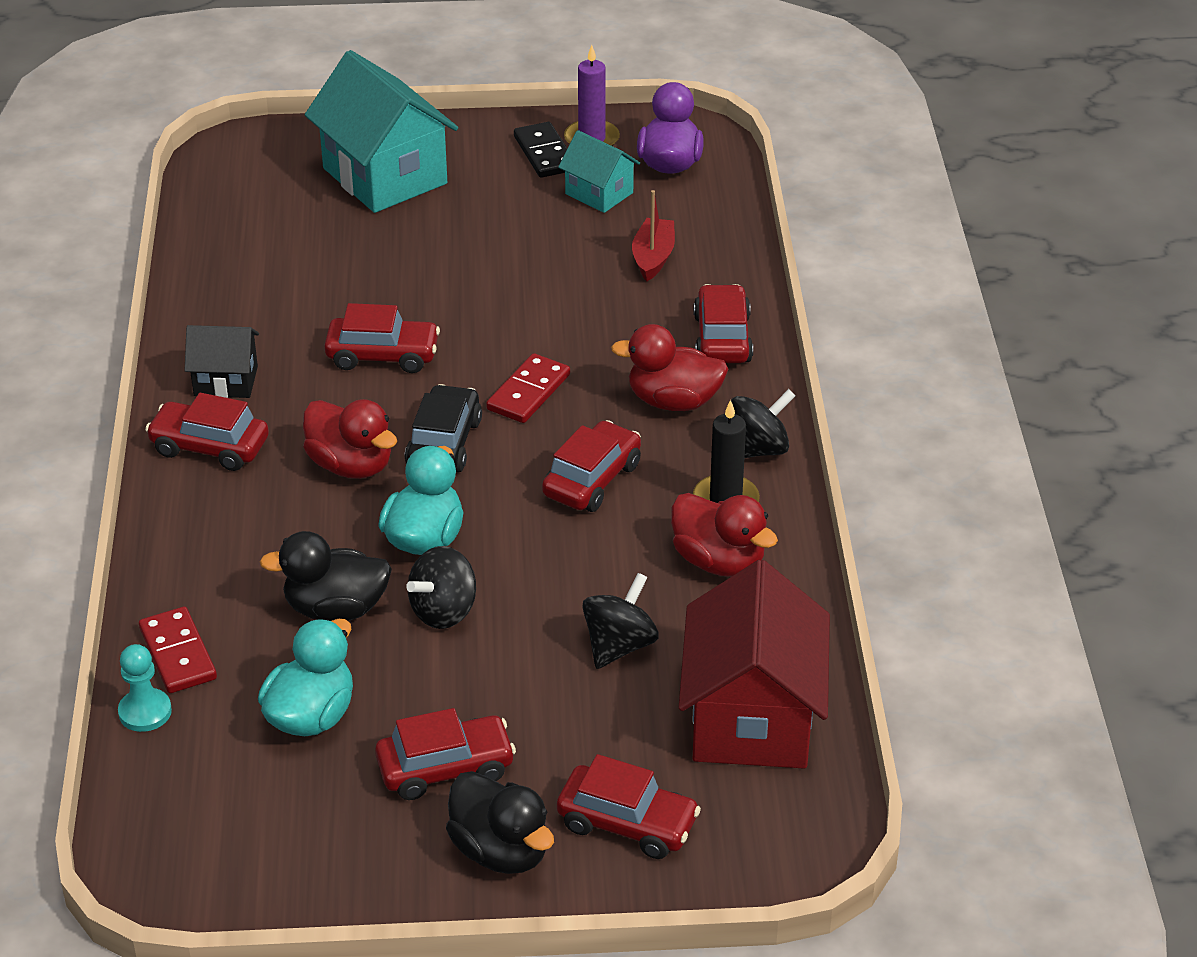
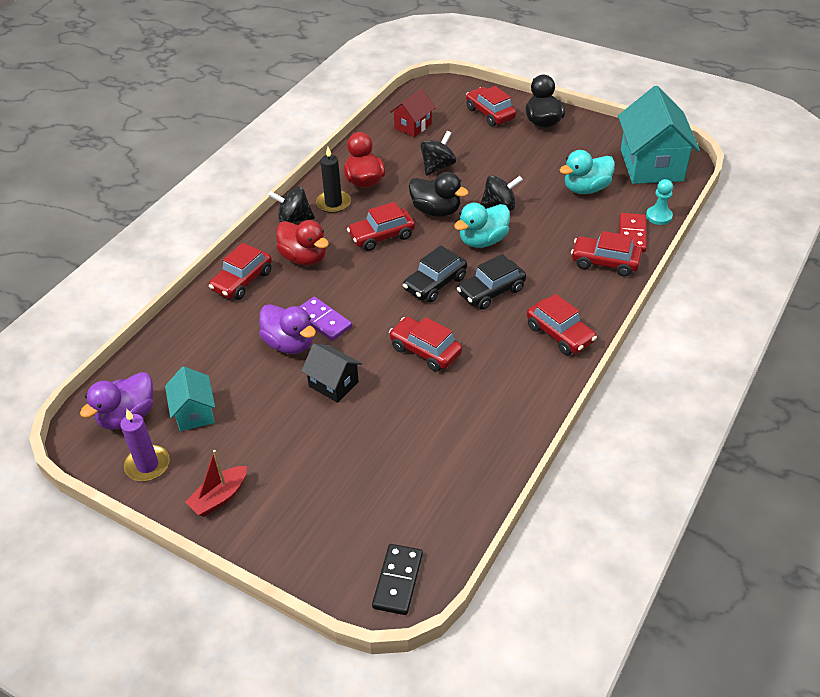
camera: 145 degrees left, 5 degrees up
(226, 381) = (526, 374): black house -> black house (333, 384)
(336, 609) = (547, 226): black duck -> black duck (436, 211)
(351, 465) = (491, 291): red duck -> black car
(385, 176) = (309, 502): turquoise house -> turquoise house (651, 165)
(445, 768) = (543, 152): red car -> red car (605, 262)
(529, 392) = (368, 293): red domino -> none
(544, 153) = (189, 467): black domino -> black domino (398, 581)
(554, 336) = (323, 321): none -> purple domino
(568, 295) = (289, 344): none -> purple duck
(619, 645) = (437, 167): black spinning top -> black spinning top turned 150 degrees clockwise
(653, 257) = (218, 348): red boat -> red boat (219, 497)
(751, 718) = (413, 126): red house -> red house, size x0.52

